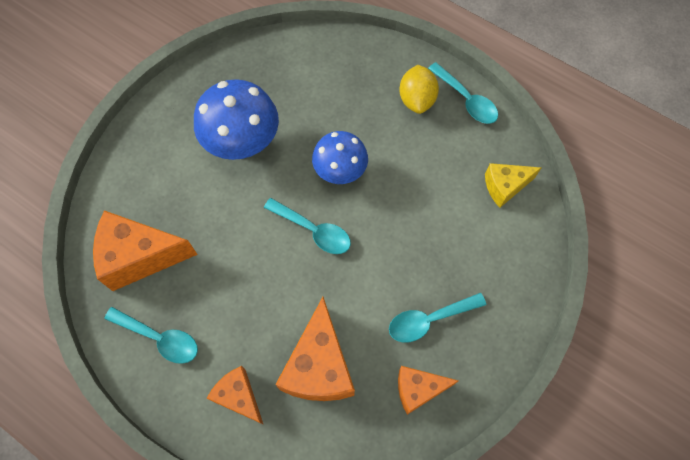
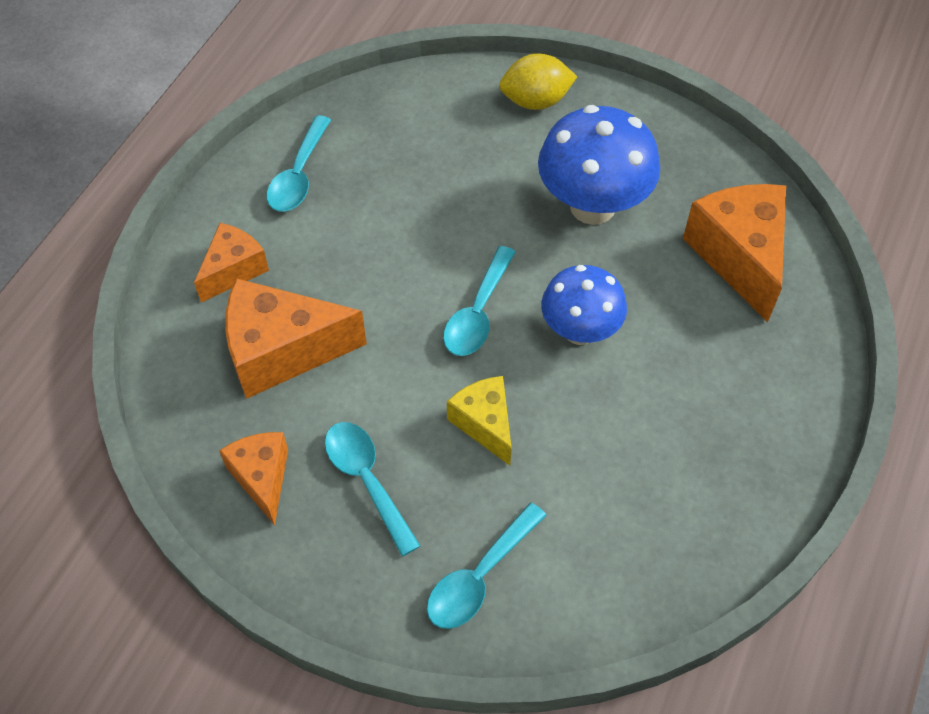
camera: 80 degrees right, 10 degrees down
(140, 257) = (401, 133): orange cheese -> orange cheese (739, 256)
(416, 100) = (742, 418): yellow lemon -> yellow lemon (535, 101)
(466, 100) = (767, 494): turquoise spoon -> turquoise spoon (479, 577)
(505, 187) = (616, 570): yellow cheese -> yellow cheese (485, 424)

